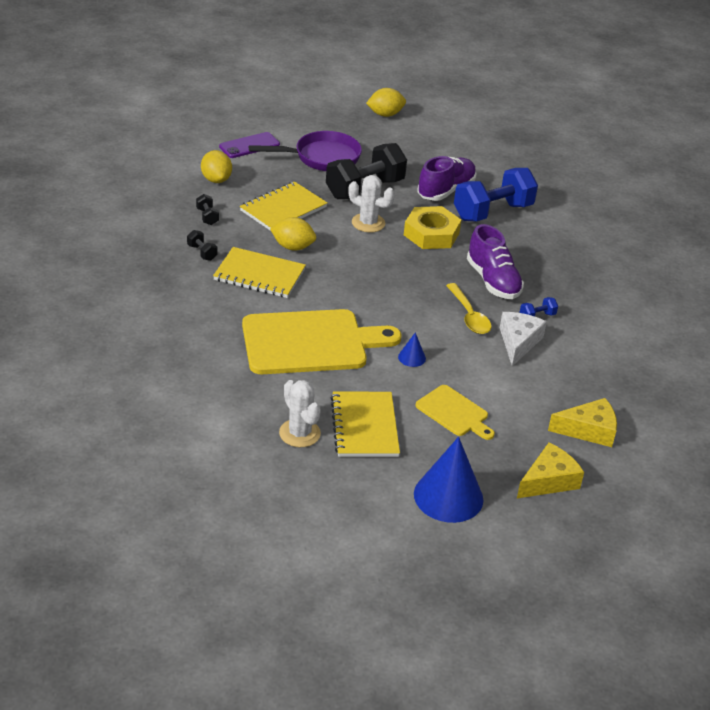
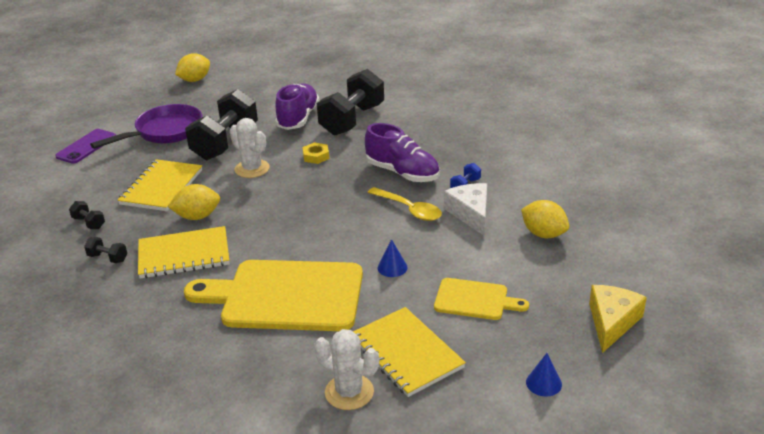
camera: 25 degrees left, 5 degrees down
(216, 179) = (74, 187): yellow lemon -> yellow lemon (543, 234)
(310, 342) = (285, 296): yellow cutting board -> yellow cutting board turned 135 degrees counterclockwise
(368, 223) = (252, 169): white cactus -> white cactus turned 45 degrees clockwise
(431, 234) = (316, 156): yellow nut -> yellow nut, size x0.50
(448, 496) = (543, 383): blue cone -> blue cone, size x0.45
(493, 212) = (352, 120): blue dumbbell -> black dumbbell
(588, 430) = (598, 261): yellow cheese -> none

